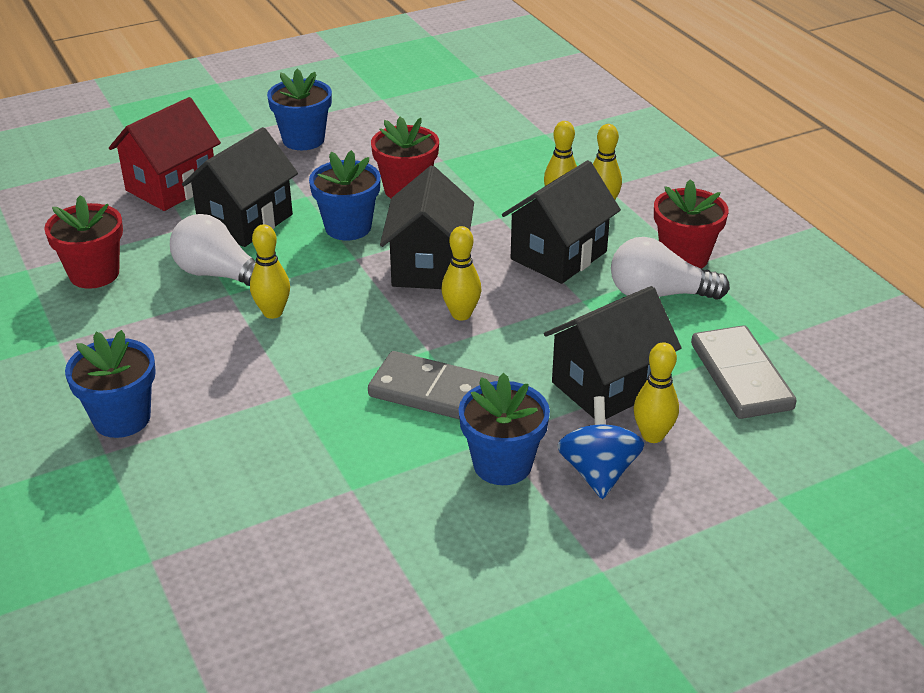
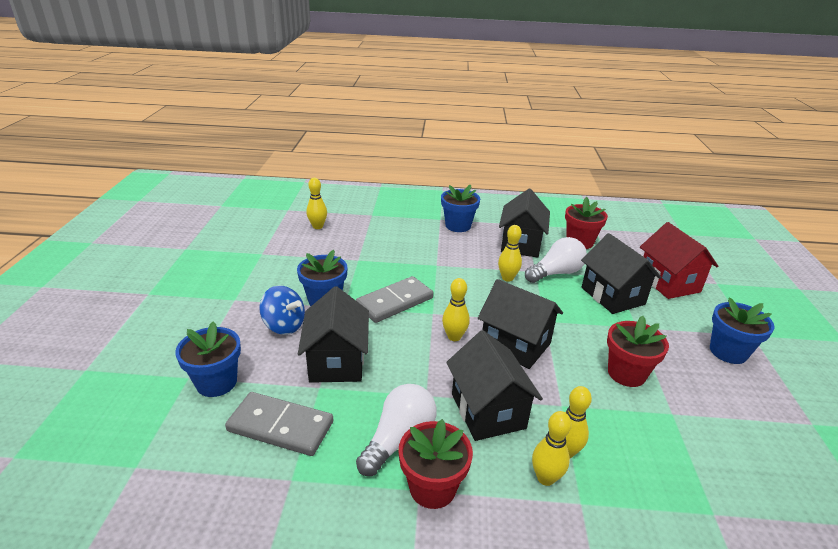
camera: 120 degrees right, 5 degrees down
(147, 328) = (521, 244): none -> black house
(348, 227) = (584, 330): blue flower pot -> blue flower pot (216, 382)
(652, 435) = (283, 357): yellow bowling pin -> yellow bowling pin (318, 226)

